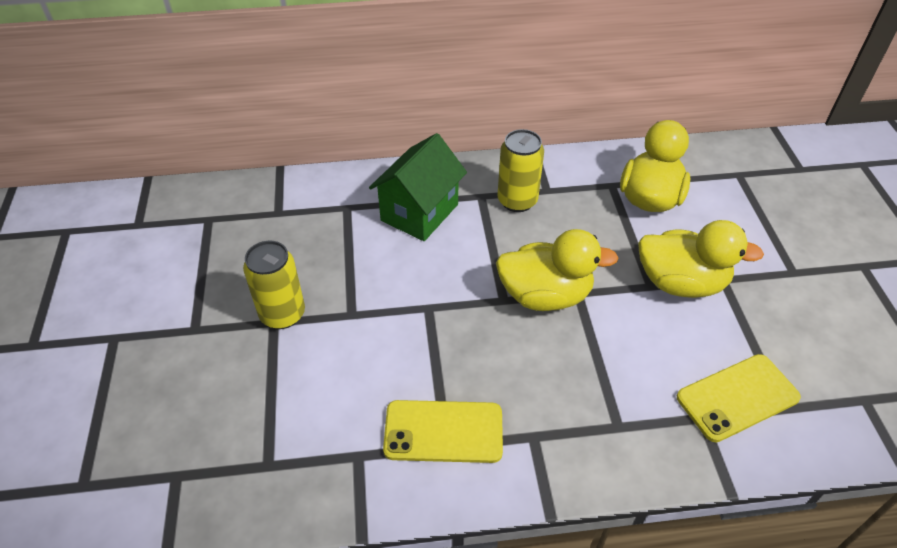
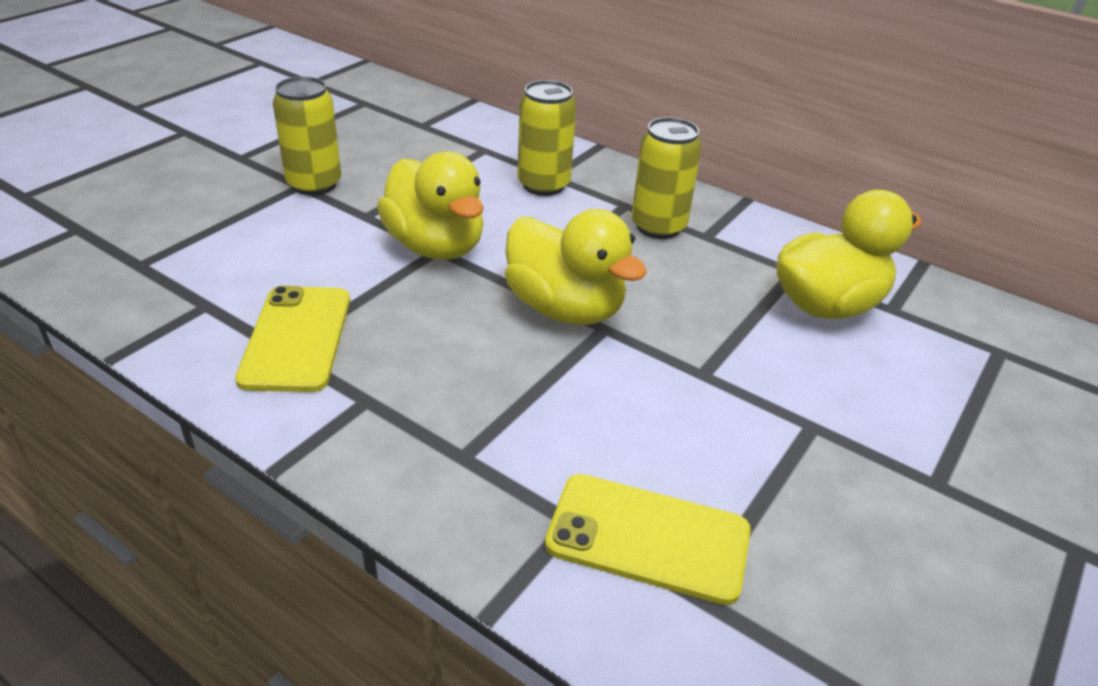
camera: 40 degrees right, 10 degrees down
(419, 212) = (543, 185): green house -> yellow can
(443, 432) = (296, 338): yellow phone -> yellow phone turned 45 degrees clockwise
(681, 283) = (746, 394): yellow duck -> yellow duck (435, 246)

